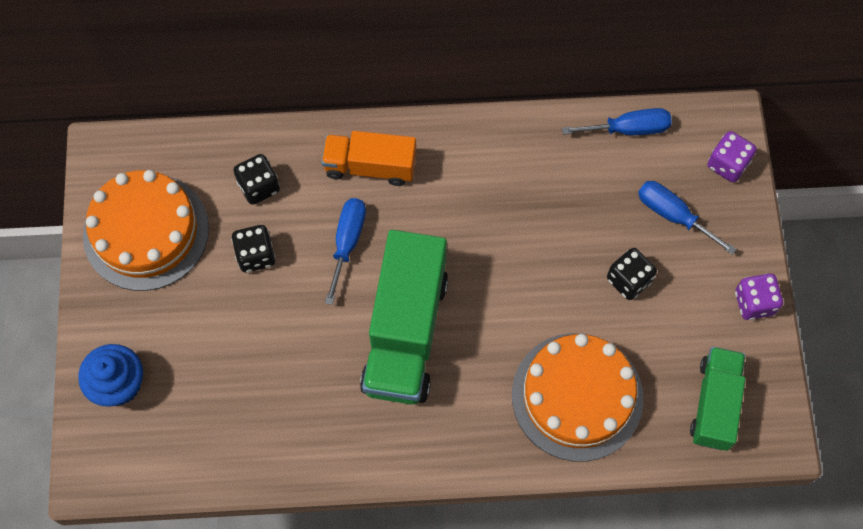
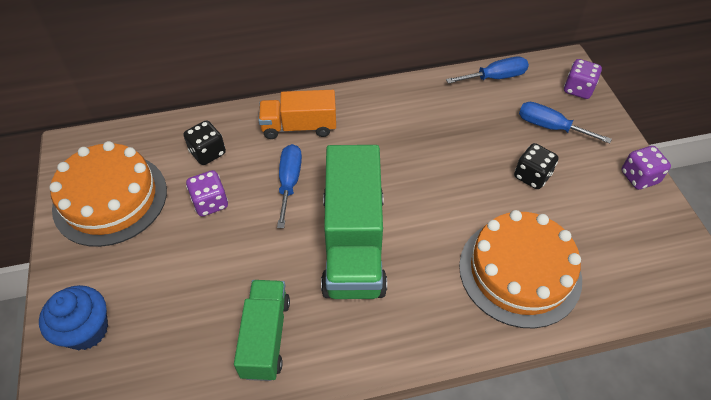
camera: 10 degrees left, 15 degrees down
(256, 255) = (210, 203): black dice -> purple dice
(714, 404) = (640, 259): green truck -> green truck (266, 337)

